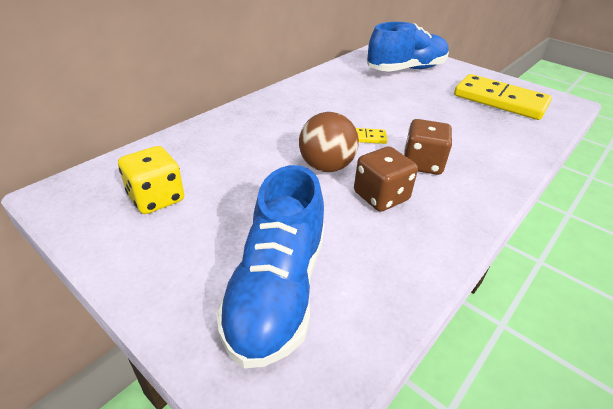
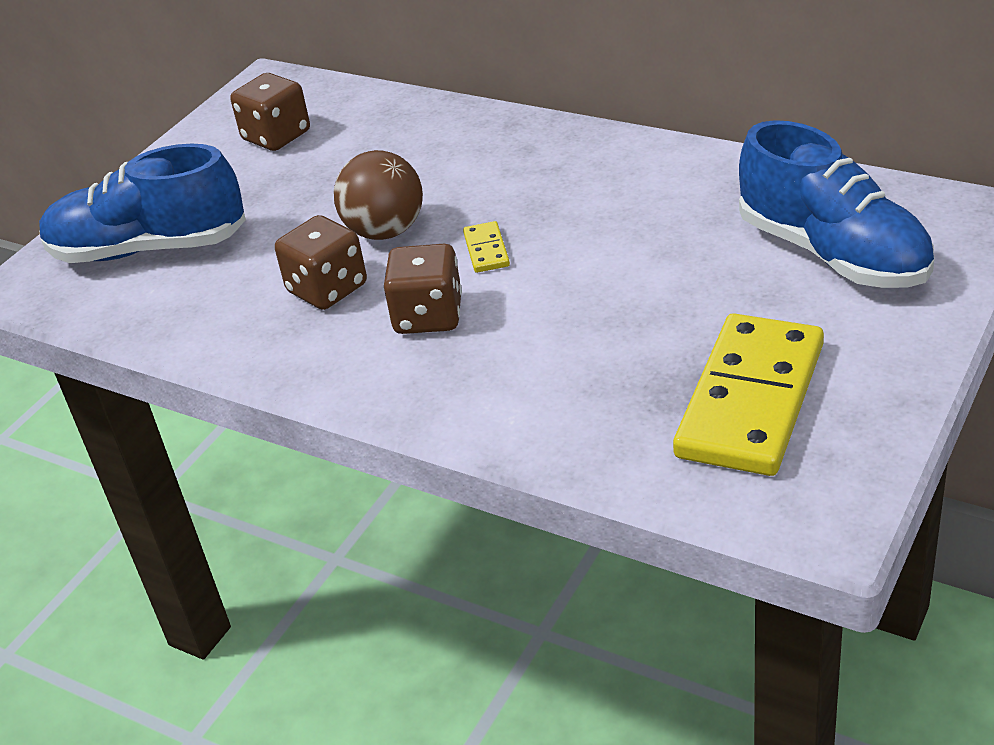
camera: 85 degrees right, 0 degrees up
(156, 198) = (276, 136): yellow dice -> brown dice

